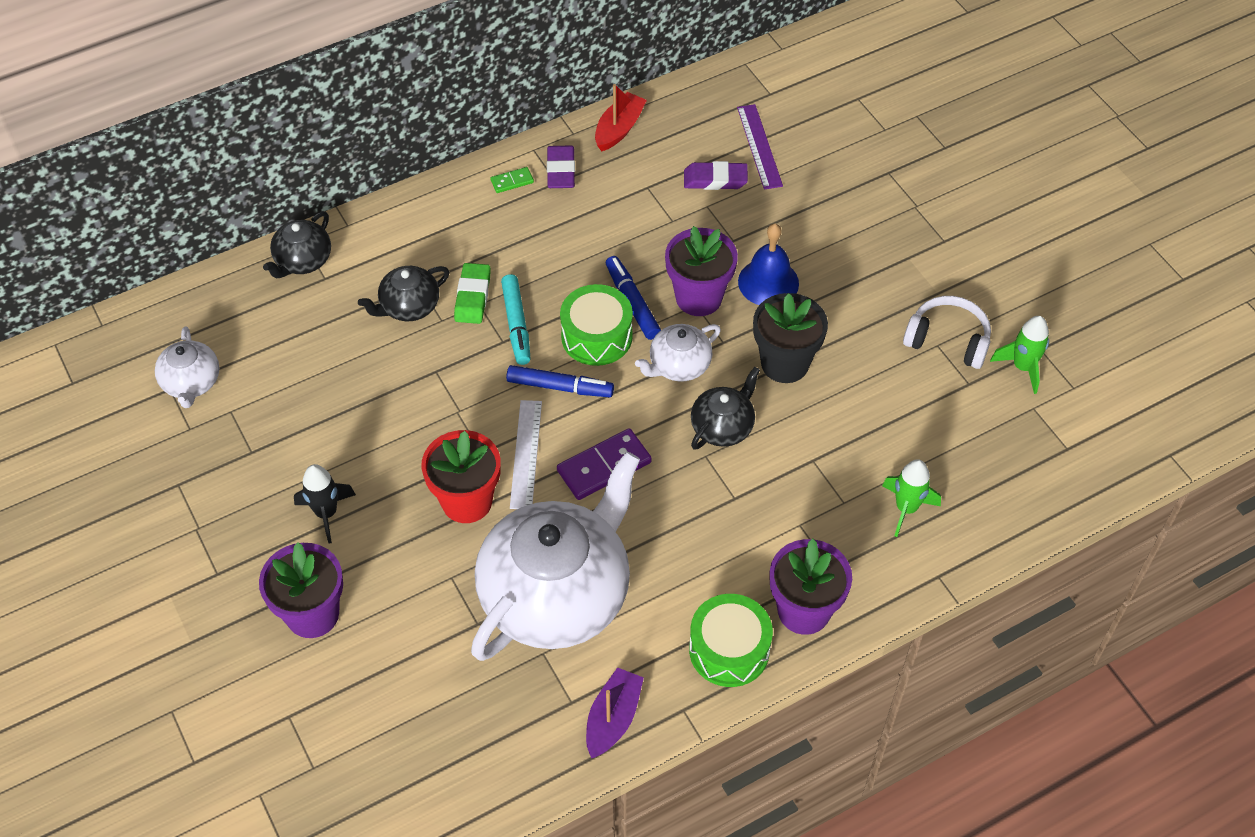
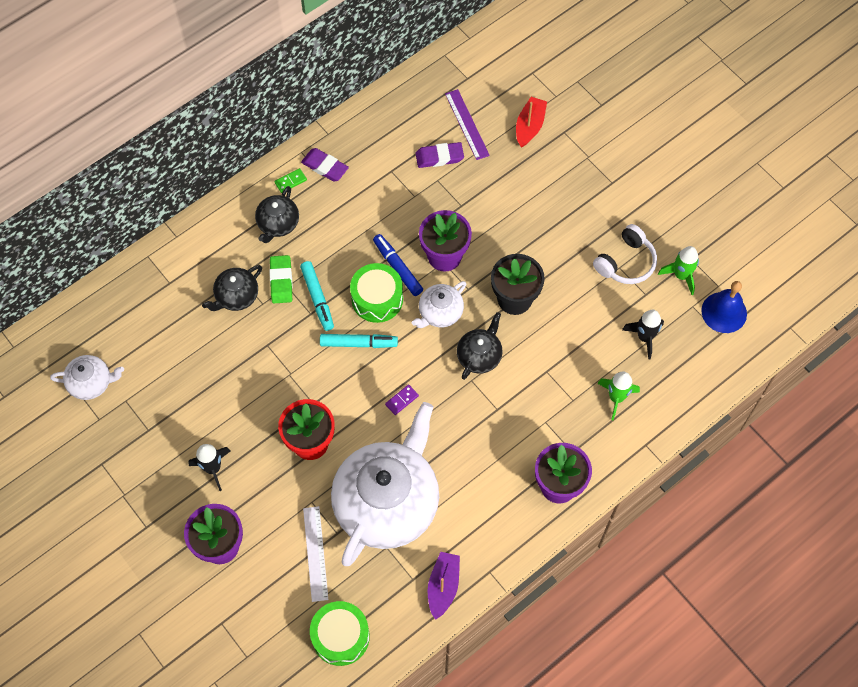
camera: 10 degrees left, 10 degrees up
(191, 383) = (91, 383): white teapot -> white teapot turned 75 degrees counterclockwise
(302, 261) = (150, 271): black teapot -> black teapot (278, 224)
(526, 454) = (344, 399): white ruler -> white ruler (315, 553)
(560, 387) = (358, 343): blue marker -> turquoise marker
(561, 170) = (325, 167): purple eraser -> purple eraser turned 45 degrees counterclockwise
(604, 466) = (401, 400): purple domino -> purple domino, size x0.51
(619, 129) = (361, 125): red boat -> red boat (529, 126)
(729, 650) = (512, 523): green drum -> green drum (340, 636)
(768, 282) = (492, 236): blue bell -> blue bell (724, 312)
(948, 340) = (626, 262): white headphones -> white headphones turned 120 degrees clockwise
(959, 437) = (644, 337): none -> black rocket

